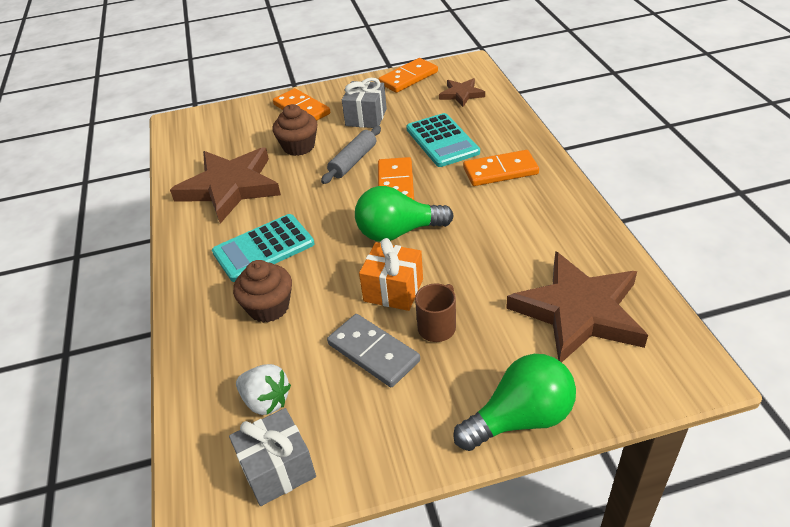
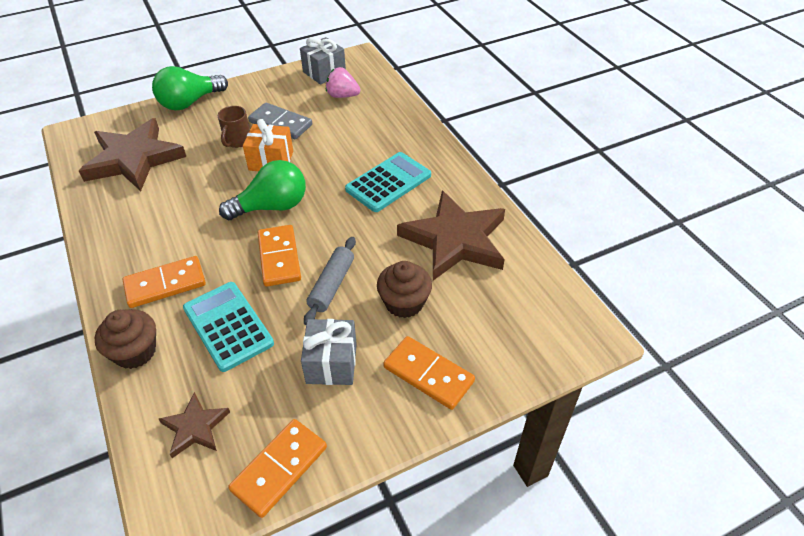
camera: 165 degrees right, 5 degrees up
(266, 401) = (342, 96): white strawberry -> pink strawberry
(268, 307) = (363, 141): brown cupcake -> brown cupcake (135, 351)

